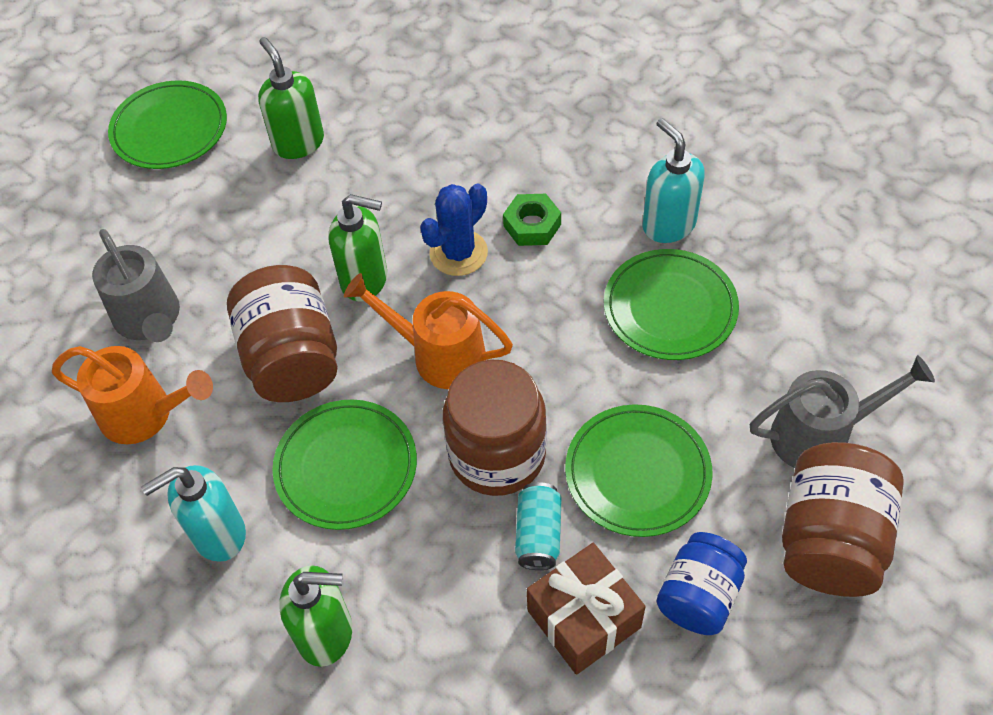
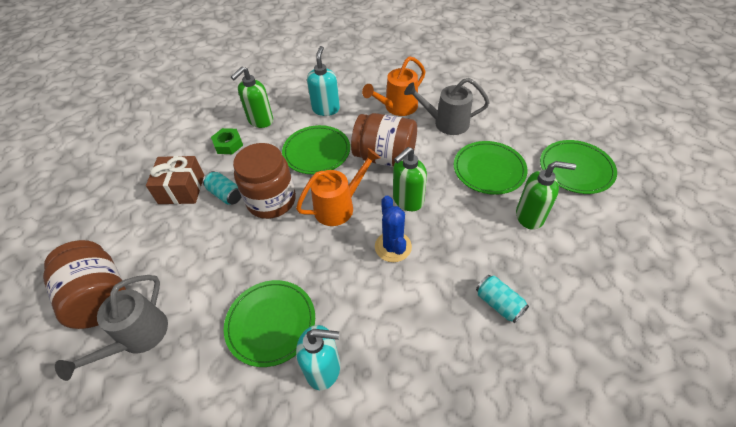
camera: 125 degrees right, 5 degrees down
(457, 121) = (498, 304): none -> turquoise can
(532, 225) = (384, 292): green nut -> green nut (228, 144)
(637, 473) = (209, 244): green plate -> green plate (489, 169)
(699, 596) = (144, 230): blue jar -> none

